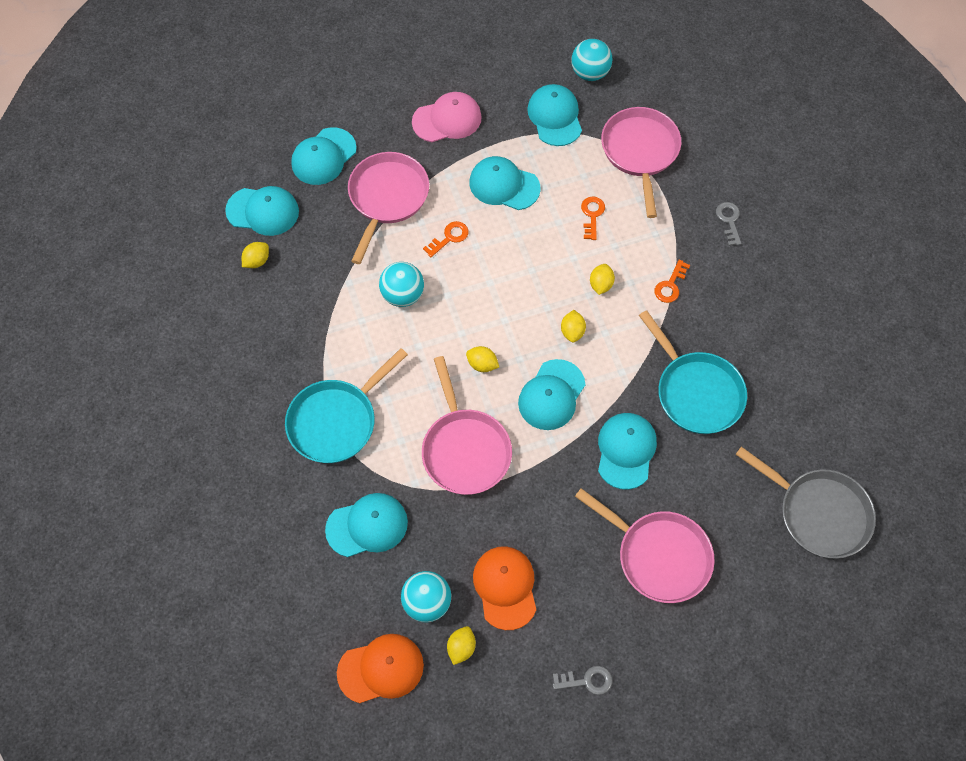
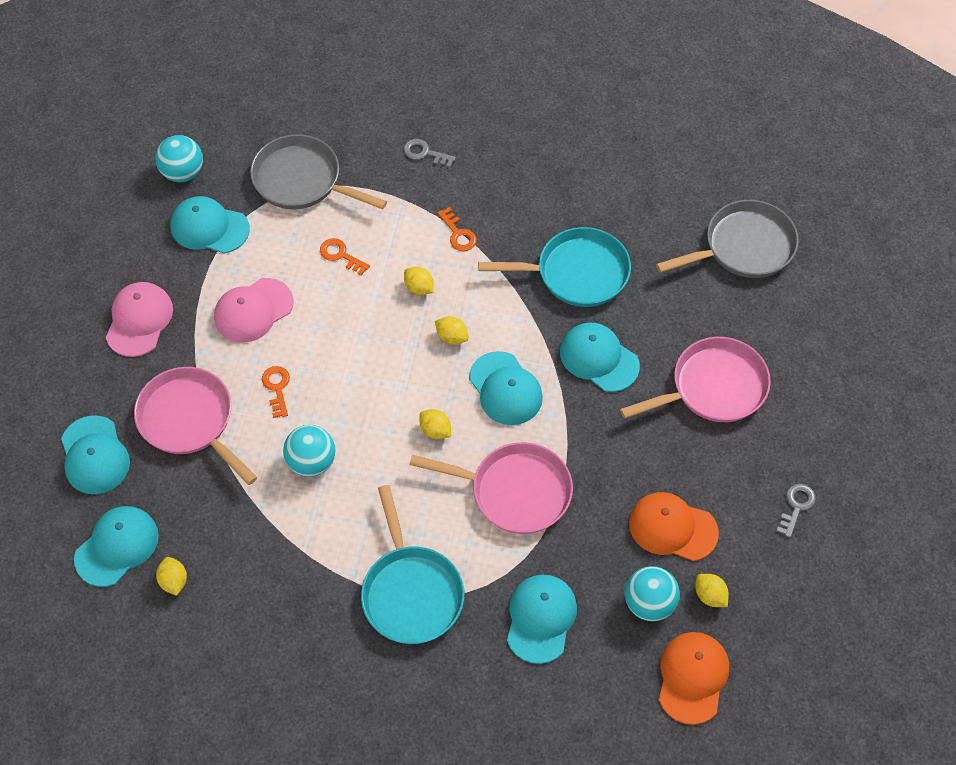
camera: 60 degrees left, 5 degrees down
(482, 364) = (435, 430): yellow lemon -> yellow lemon turned 75 degrees clockwise
(504, 185) = (253, 310): turquoise cap -> pink cap
(640, 152) = (302, 181): pink pan -> grey pan

